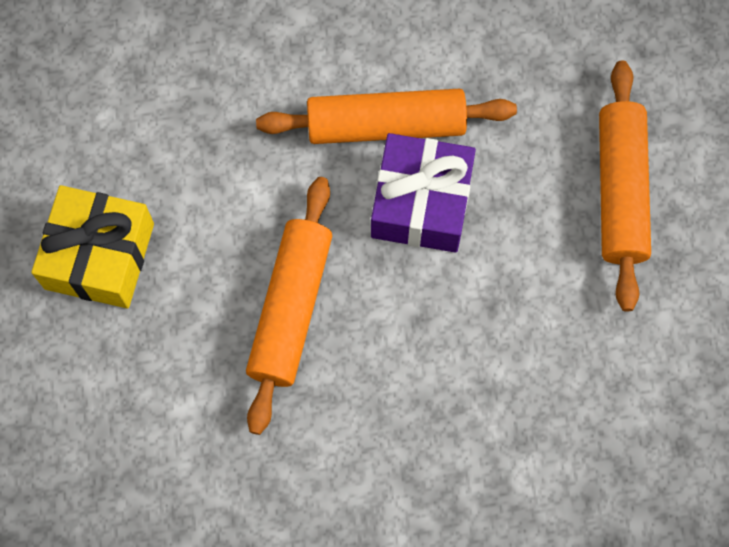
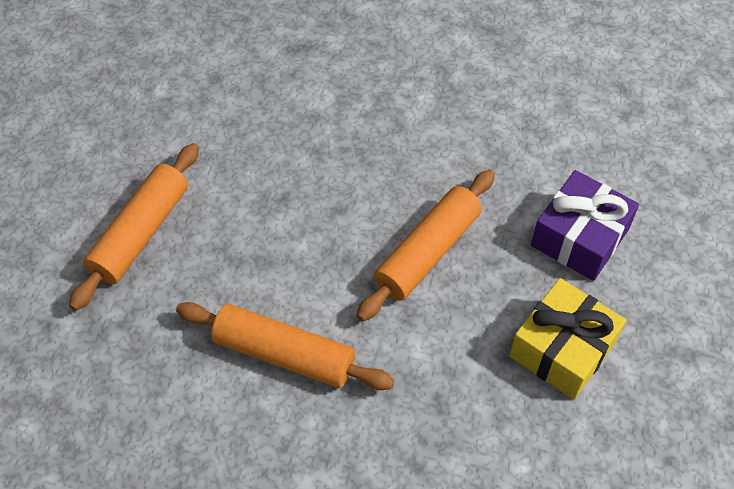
camera: 155 degrees left, 15 degrees down
(421, 203) = (291, 285): purple gift -> purple gift (580, 237)

